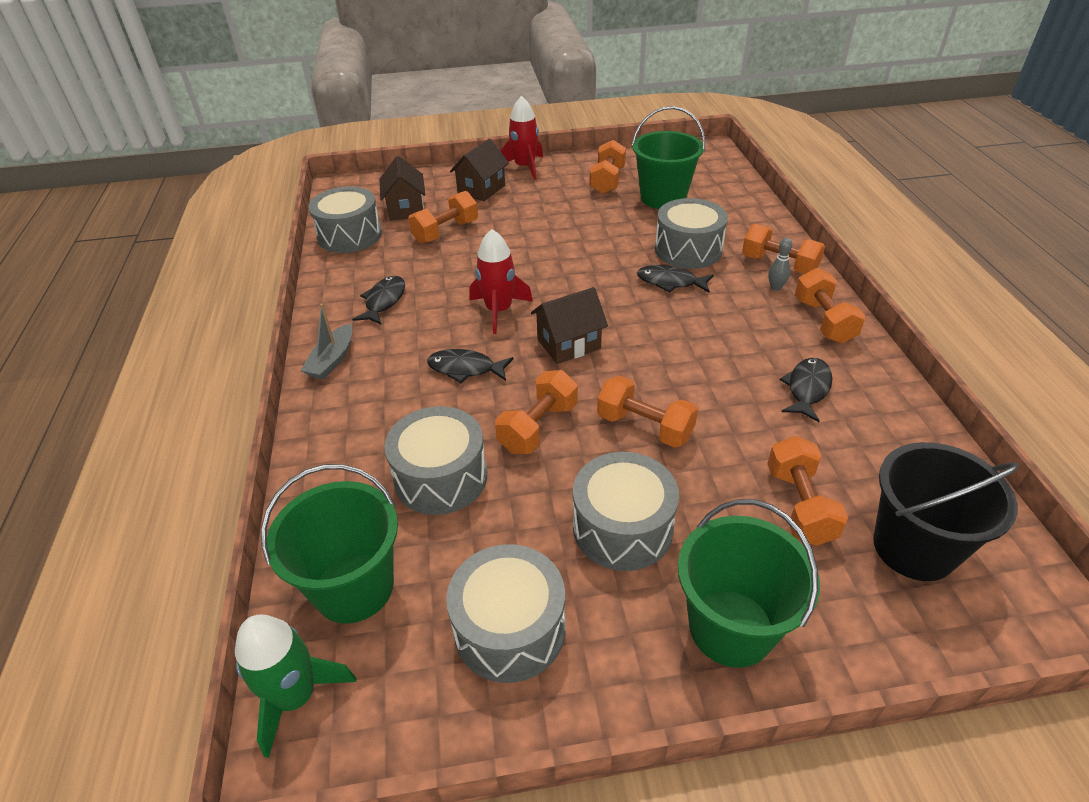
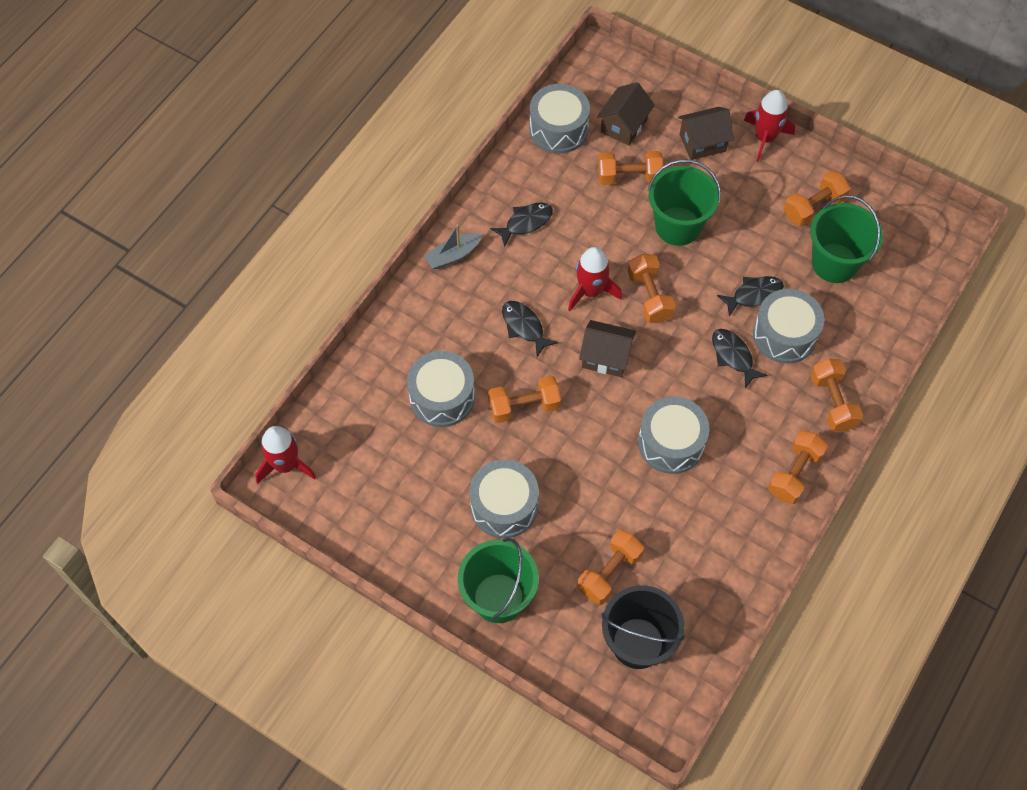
camera: 40 degrees right, 20 degrees up
(296, 696) = (285, 465): green rocket -> red rocket
(354, 587) = (348, 429): green bucket -> green bucket (678, 226)
(510, 628) = (399, 511): grey drum -> grey drum (671, 443)
(644, 427) = (583, 456): orange dumbbell -> orange dumbbell (649, 297)
(775, 288) = (801, 420): grey bowling pin -> none
(807, 389) = (712, 511): black fish -> black fish (754, 295)

